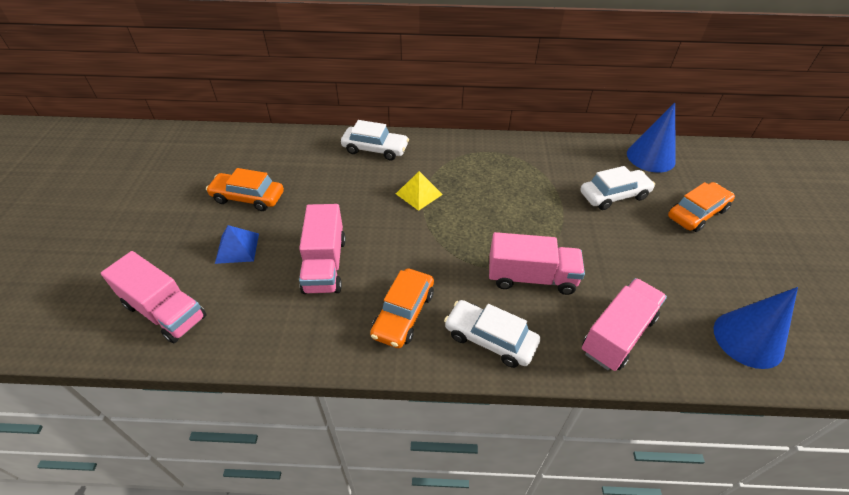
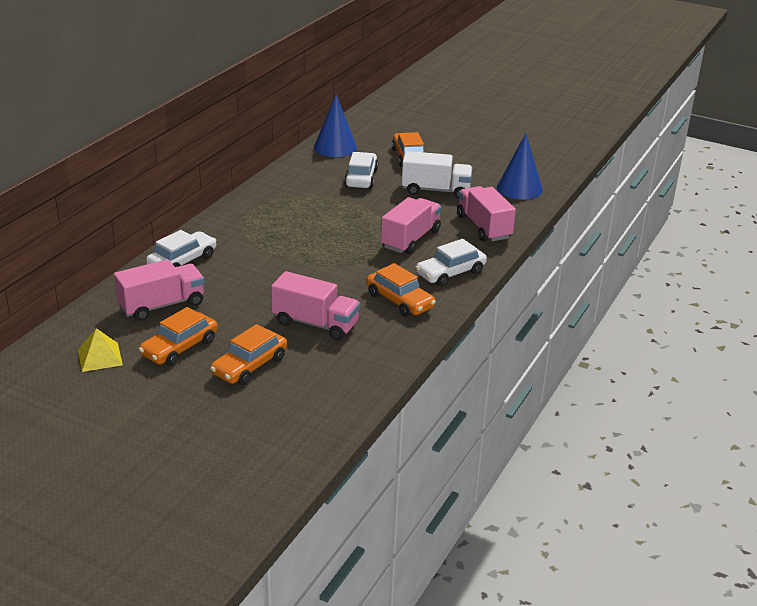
camera: 65 degrees left, 15 degrees down
(165, 311) = (297, 417): pink truck -> pink truck (162, 305)
(237, 248) = (249, 366): blue pyramid -> orange car
(419, 194) = (272, 257): yellow pyramid -> yellow pyramid (100, 357)
(653, 261) = (436, 190): none -> white truck

